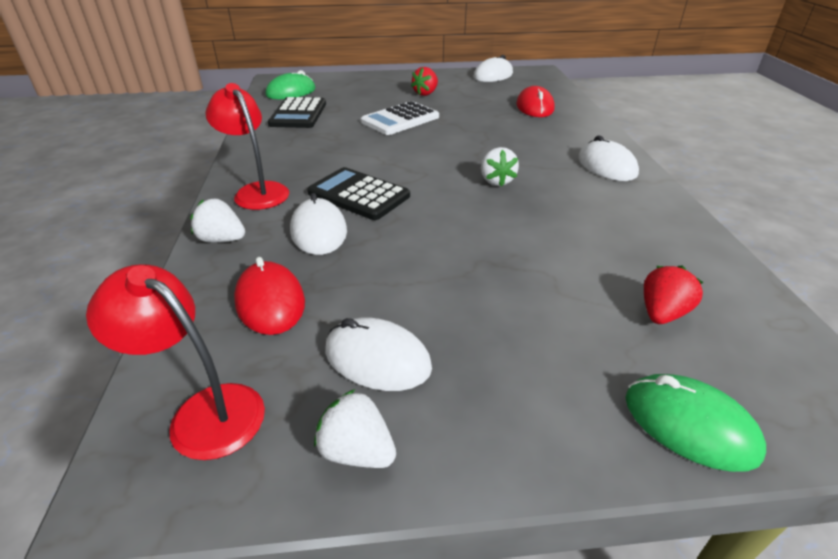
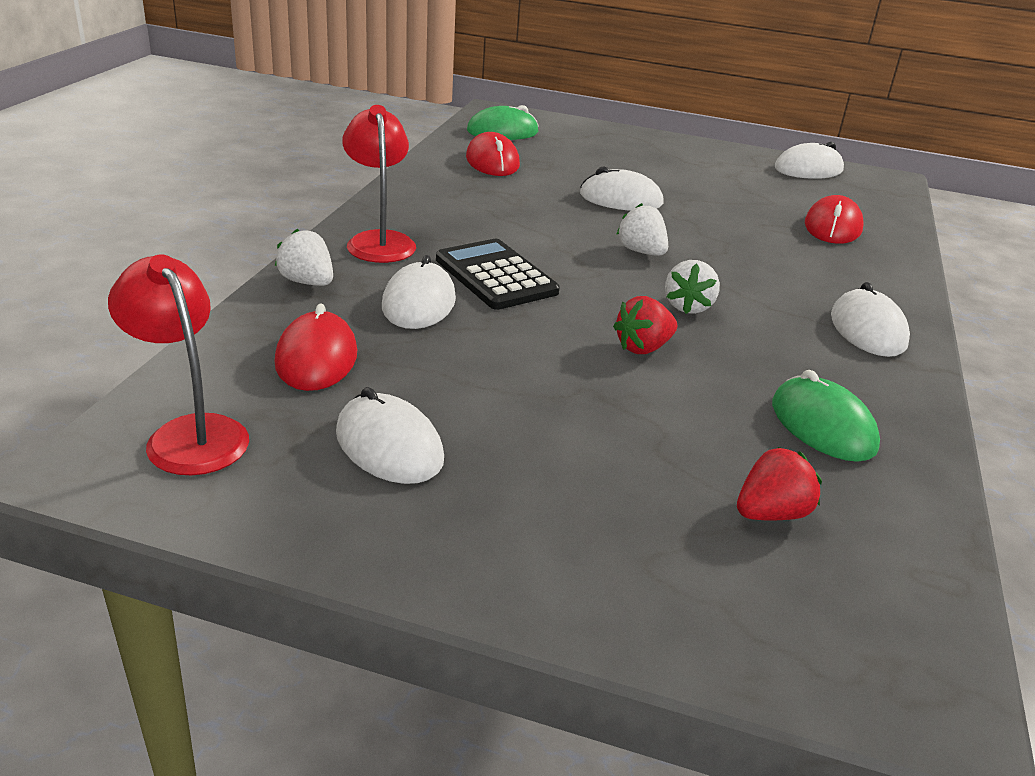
camera: 20 degrees right, 5 degrees down
(298, 114) = (492, 162): black calculator -> red mouse
(357, 451) = (309, 515): white strawberry -> white strawberry (641, 252)
(400, 119) = (621, 199): white calculator -> white mouse
(425, 93) = (684, 173): red strawberry -> red strawberry (643, 348)
(689, 425) = (690, 625): green mouse -> green mouse (822, 425)

